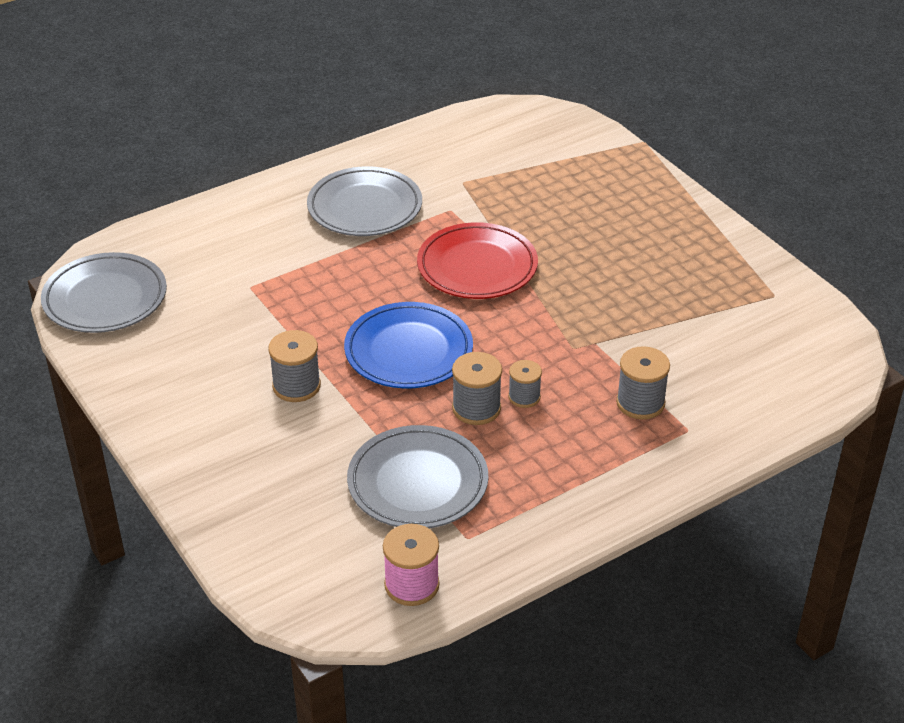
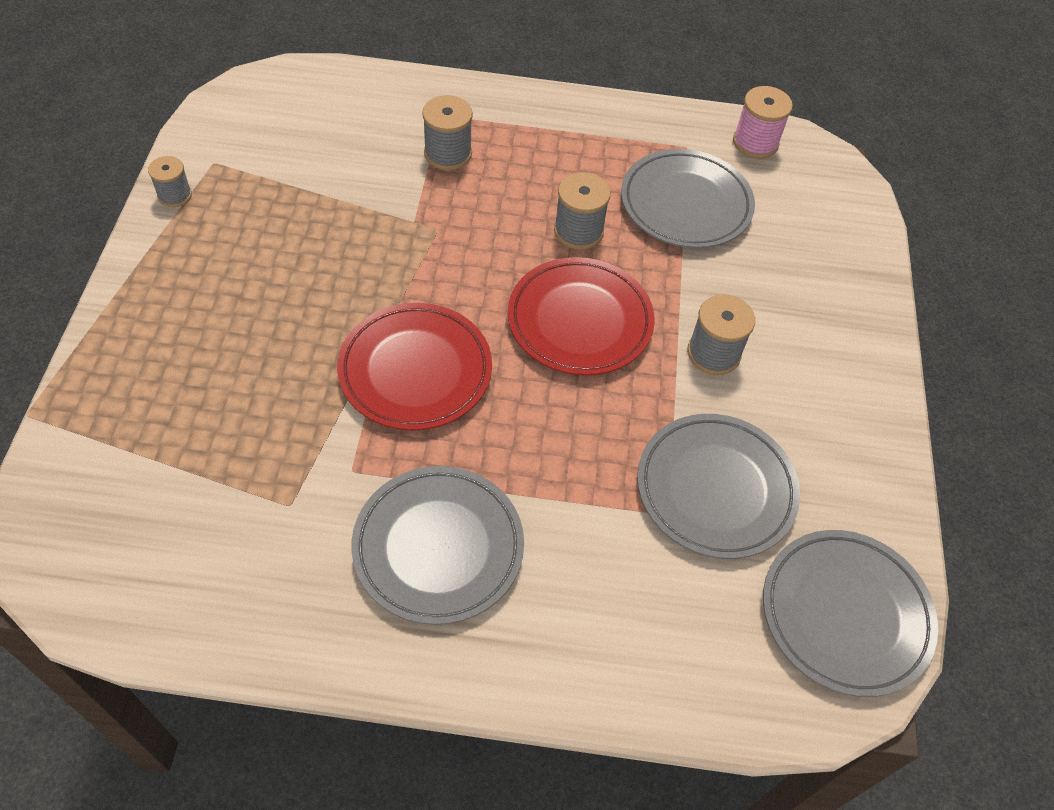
camera: 145 degrees left, 15 degrees up
(230, 313) = (715, 489): none -> grey plate
(408, 351) = (580, 321): blue plate -> red plate
(524, 397) = (529, 215): grey spool -> grey spool (175, 195)

